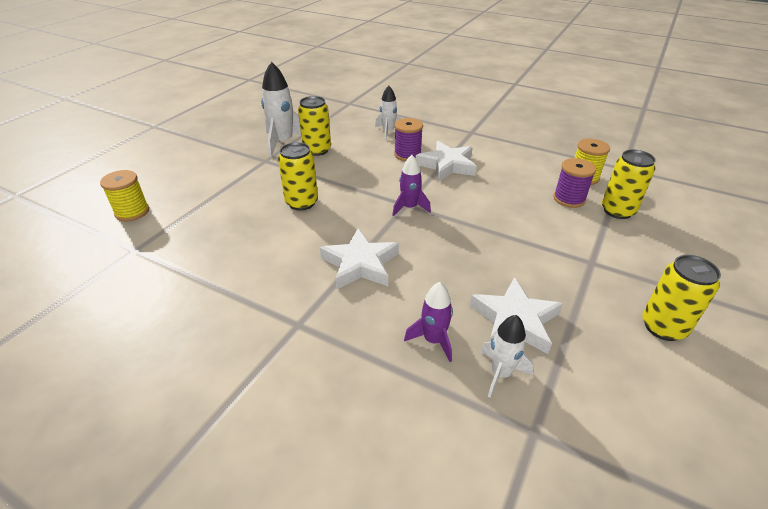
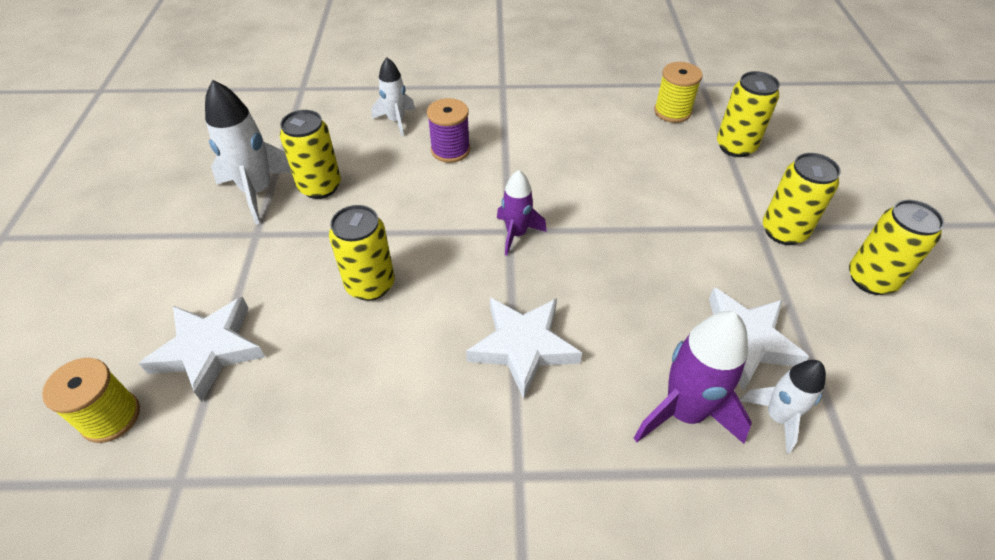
camera: 30 degrees left, 10 degrees up
(433, 340) = (684, 412): purple rocket -> purple rocket, size x1.62
(447, 165) = (512, 149): white star -> white star (209, 350)
(569, 199) = (679, 149): purple spool -> none
(611, 272) = (783, 231): none -> yellow can

